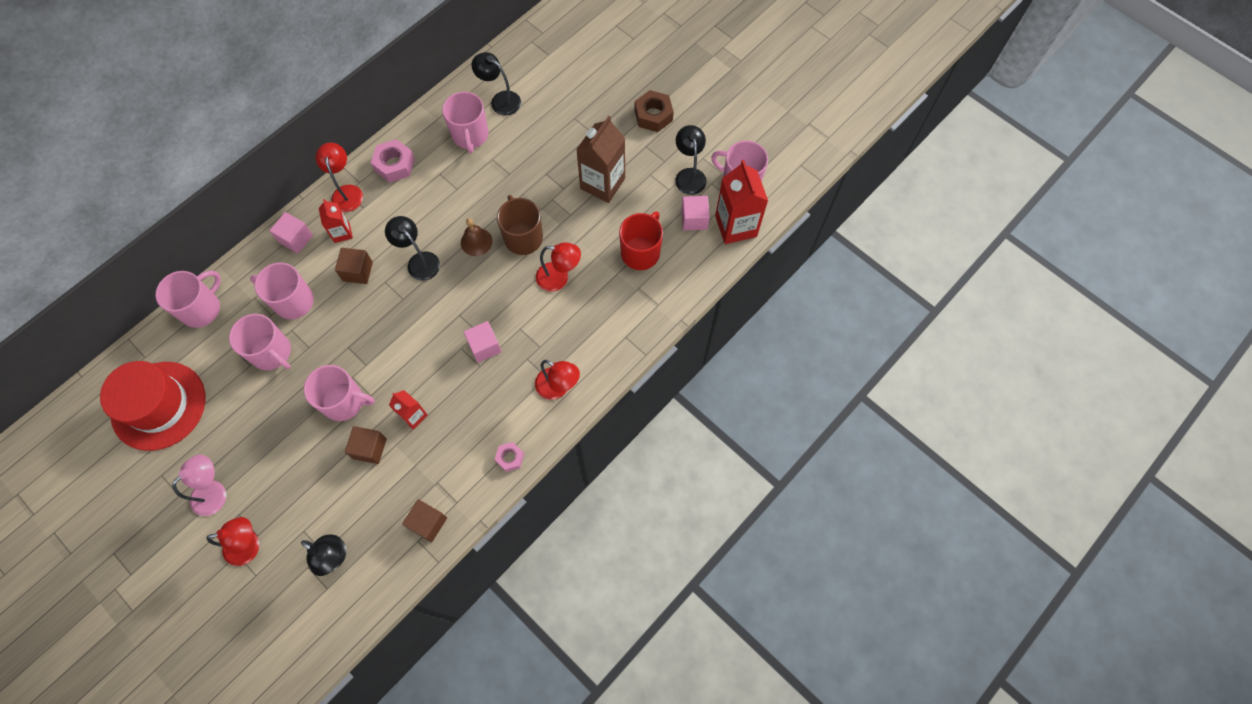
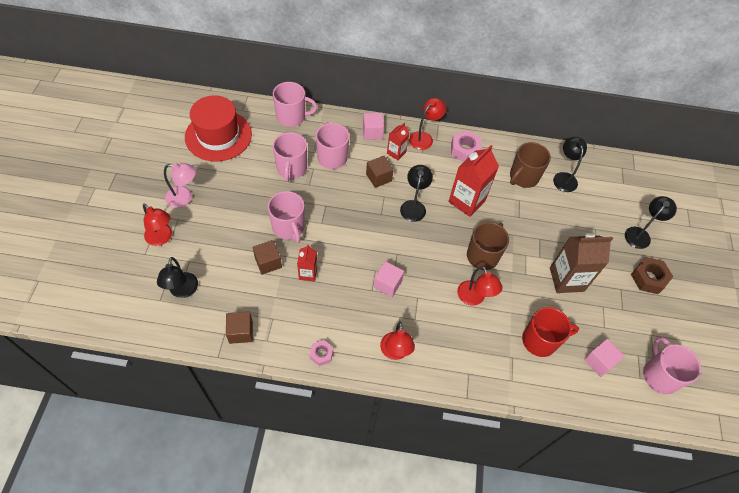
camera: 50 degrees right, 10 degrees down
(470, 135) = (523, 177): pink mug -> brown mug
(476, 241) = (455, 229): brown bell -> none
(689, 175) = (629, 334): black lamp -> black lamp (640, 234)
(736, 226) = (622, 397): red carton -> red carton (466, 201)

